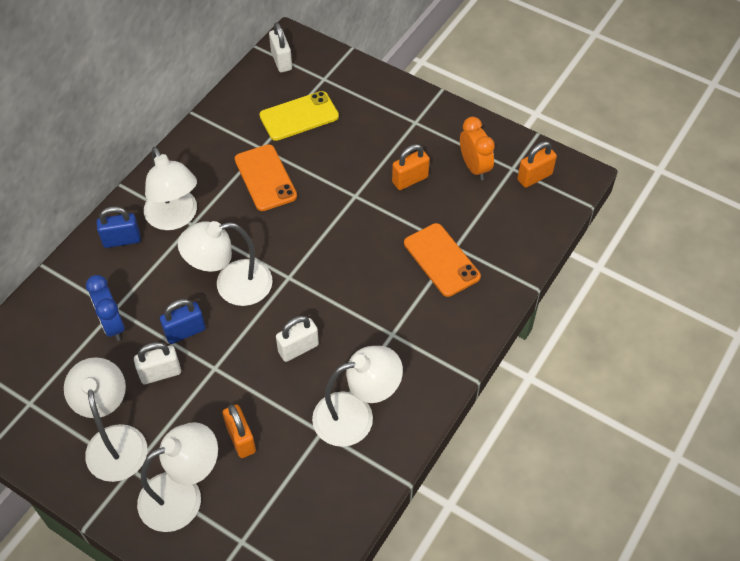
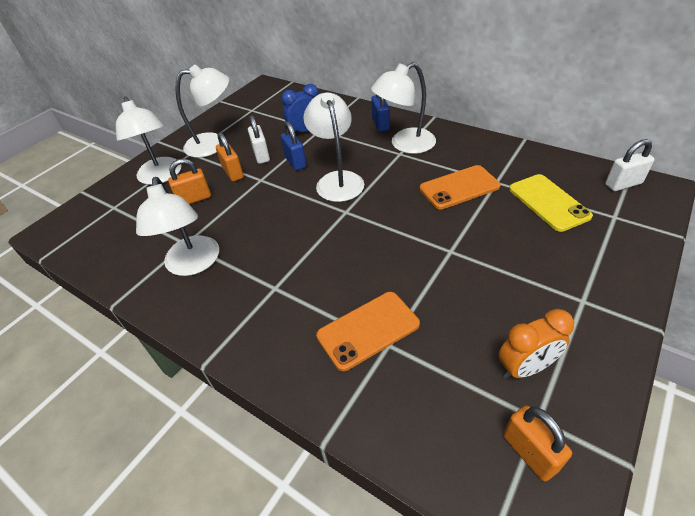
camera: 95 degrees right, 10 degrees down
(298, 348) = (269, 223): white padlock -> none
(410, 180) = (484, 297): orange padlock -> orange padlock (233, 173)

